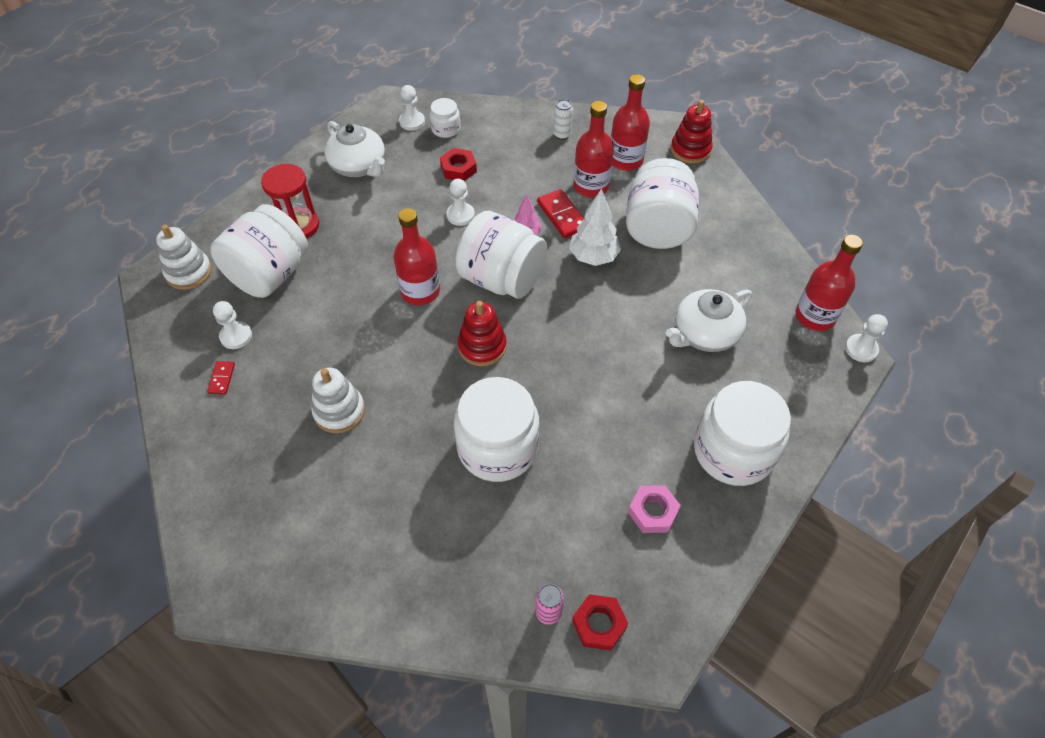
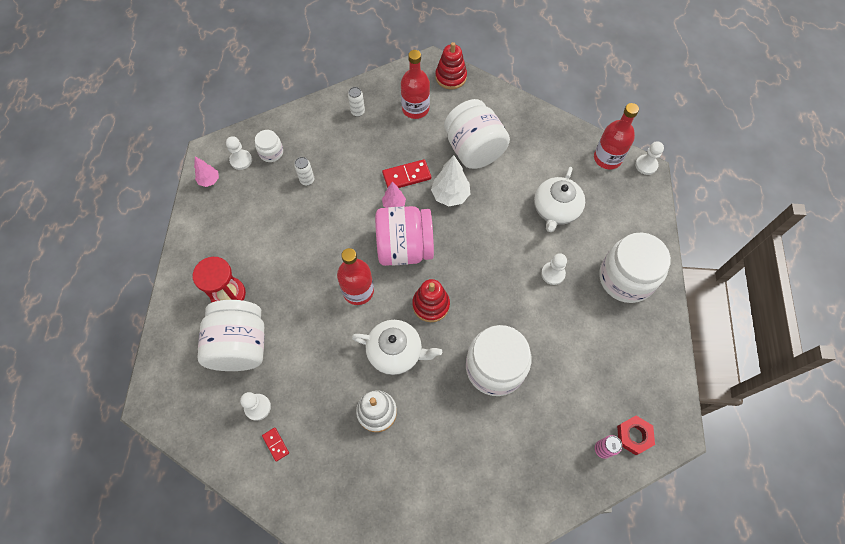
camera: 35 degrees left, 10 degrees up
(189, 272) = (176, 382): white stacking toy -> none
(359, 166) = (232, 220): white teapot -> white teapot (396, 352)
(368, 124) = (209, 180): none -> pink tree
(458, 169) = (307, 180): red nut -> white can
(460, 215) = (338, 216): white pawn -> white pawn (553, 274)
(502, 279) = (404, 248): white jar -> pink jar
(562, 216) = (406, 176): red domino -> red domino turned 45 degrees counterclockwise
(591, 186) = (408, 142): red bottle -> none
(653, 512) = (611, 347): pink nut -> none

